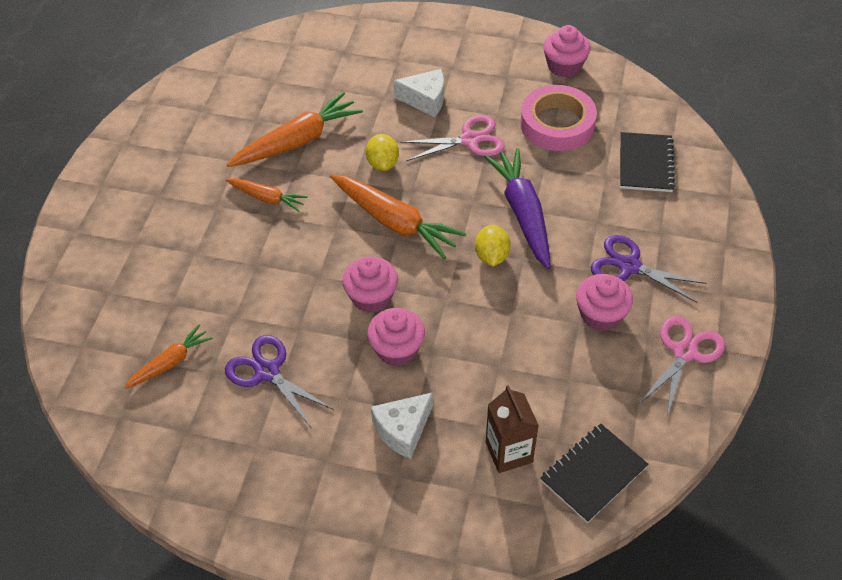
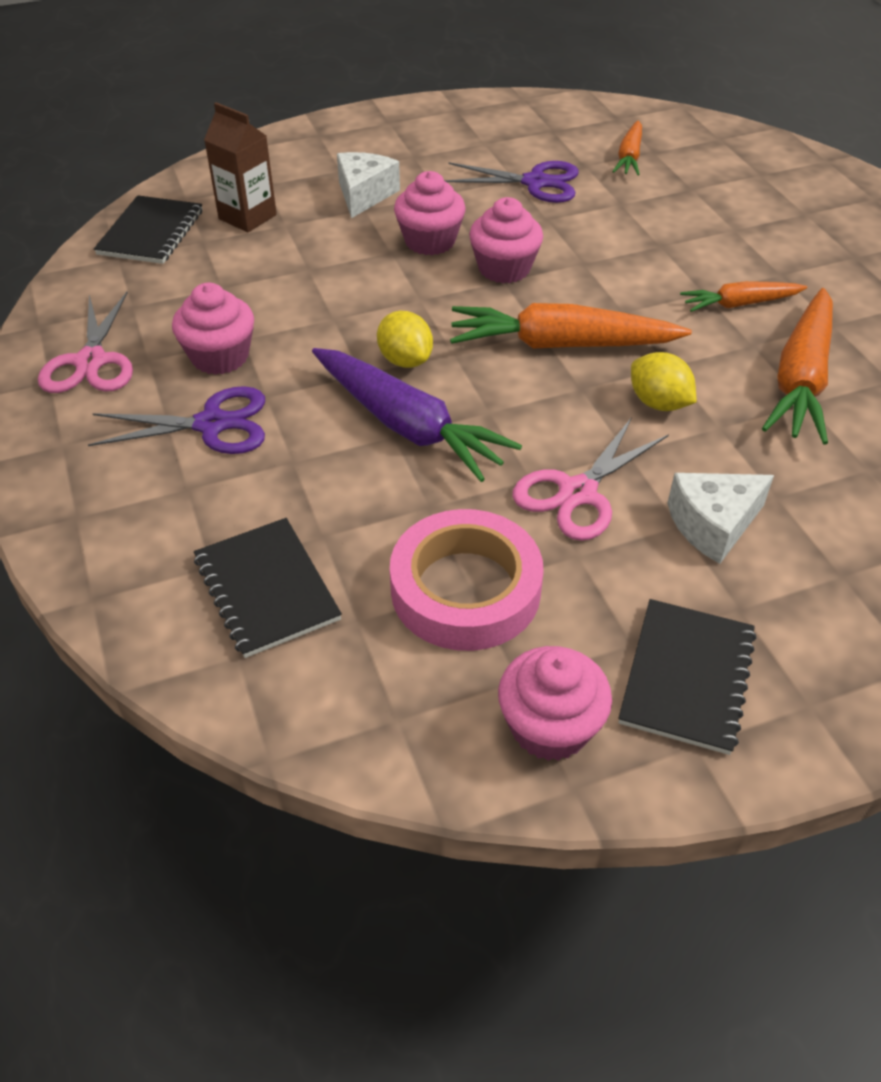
camera: 145 degrees right, 5 degrees down
(498, 57) = (687, 677): none -> black notebook

